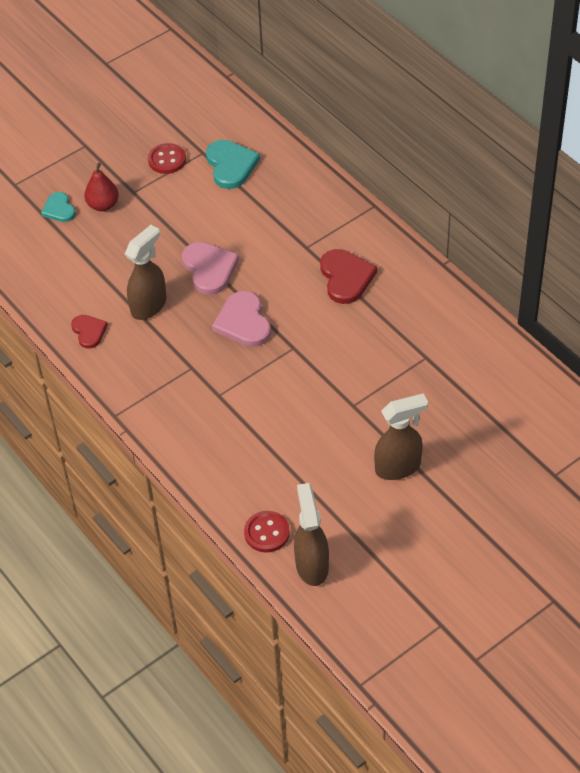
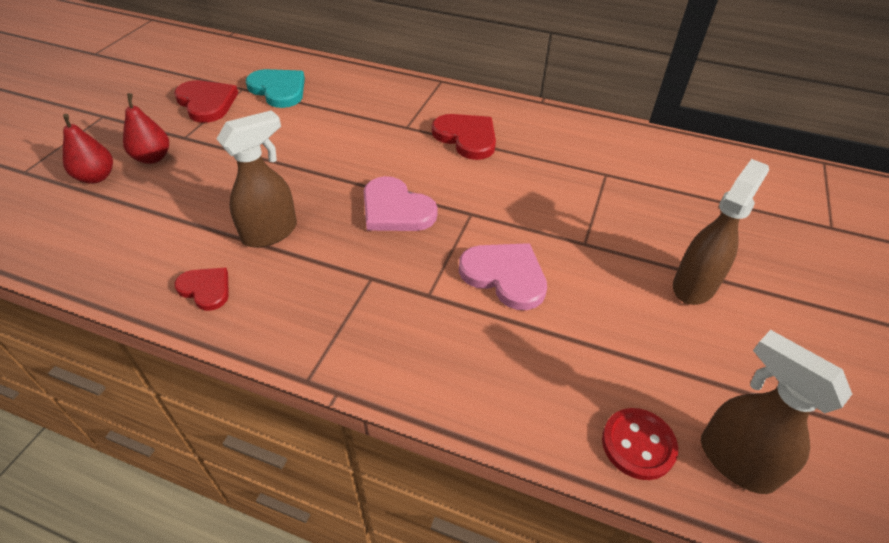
camera: 35 degrees left, 5 degrees down
(59, 209) = (96, 177): turquoise heart -> red pear
(149, 306) = (270, 232): brown spray bottle -> brown spray bottle turned 45 degrees clockwise
(167, 160) = (206, 103): red button -> red heart
(209, 269) = (319, 175): pink heart -> pink heart (505, 276)

